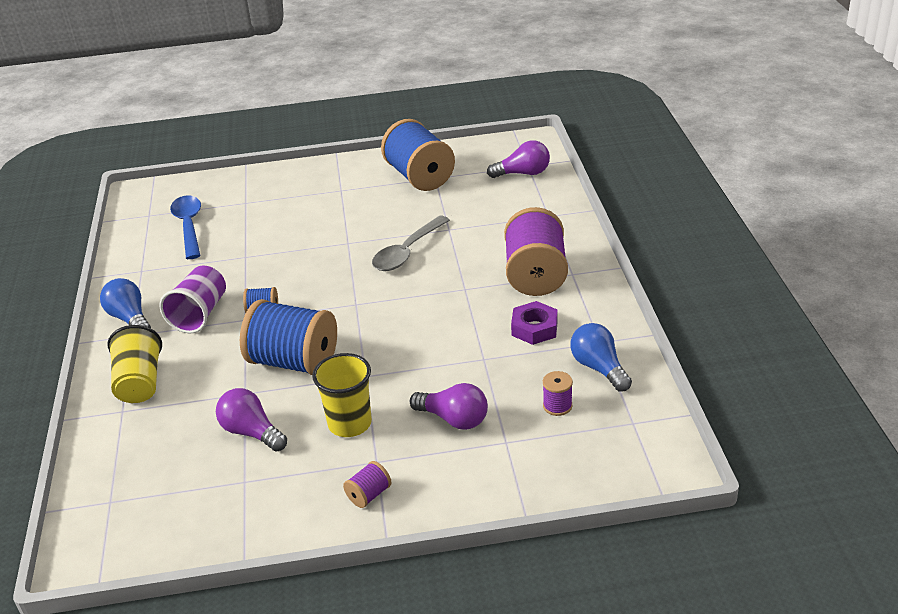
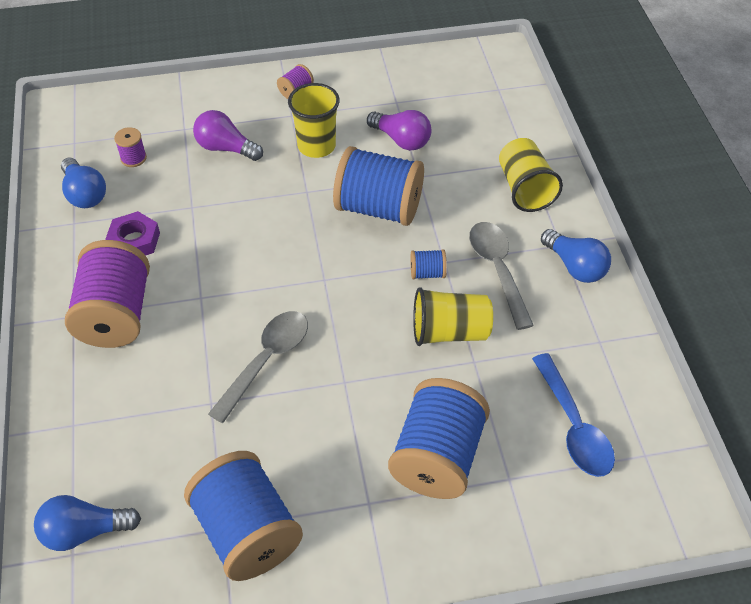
camera: 175 degrees right, 15 degrees up
(200, 314) = (497, 270): purple cup -> grey spoon
(258, 272) = (449, 332): none -> yellow cup
(290, 209) = (437, 457): none -> blue spool
(523, 173) = (84, 531): purple light bulb -> blue light bulb

